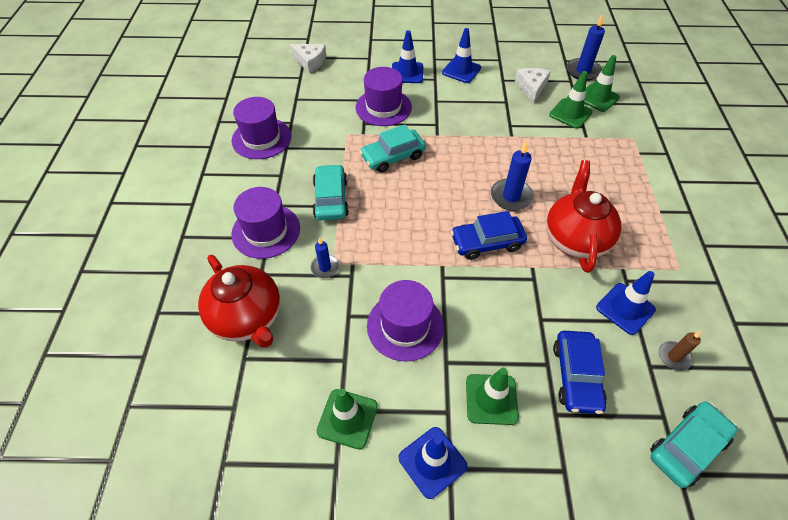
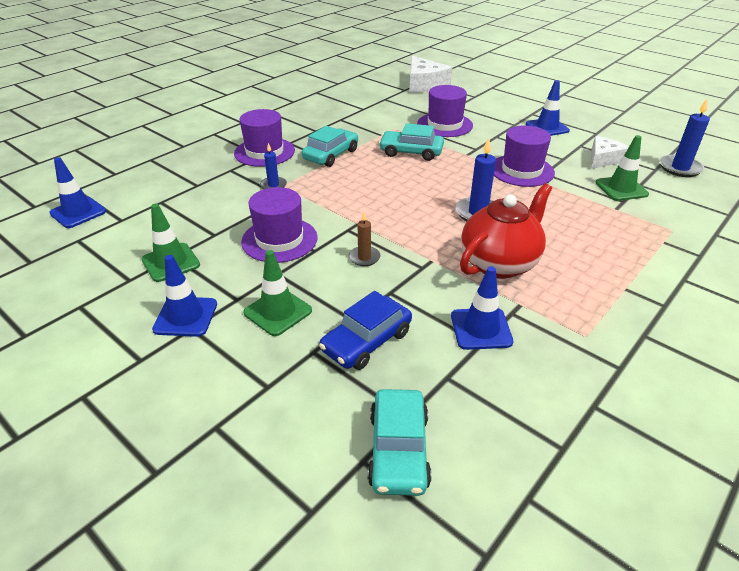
camera: 40 degrees right, 15 degrees down
(248, 318) = (191, 186): red teapot -> none
(261, 138) = (330, 109): purple hat -> purple hat (521, 170)
(310, 62) = (424, 84): white cheese -> white cheese, size x1.54
(407, 73) = (494, 114): blue traffic cone -> blue traffic cone (78, 212)
(487, 242) = (414, 228): blue car -> none
(597, 97) = (670, 190): green traffic cone -> none
(674, 357) = (482, 386): brown candle -> brown candle (364, 258)
(687, 447) = (398, 450): turquoise car -> turquoise car turned 90 degrees clockwise

